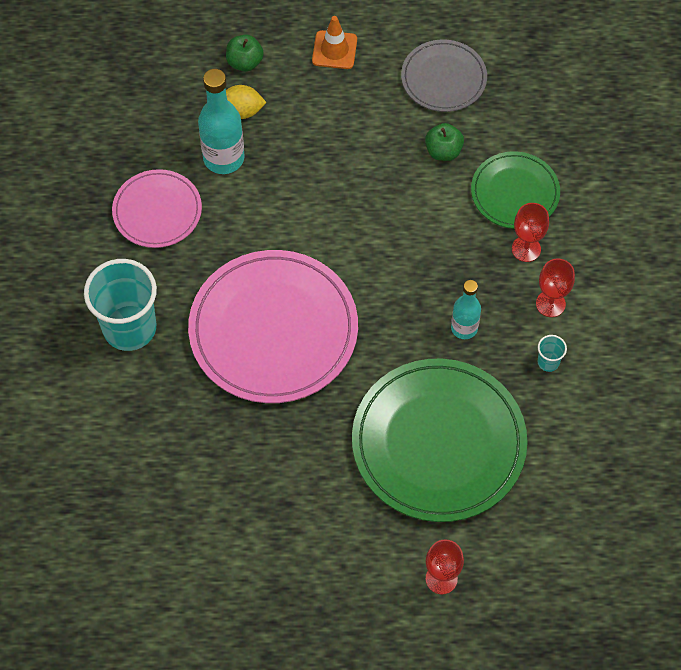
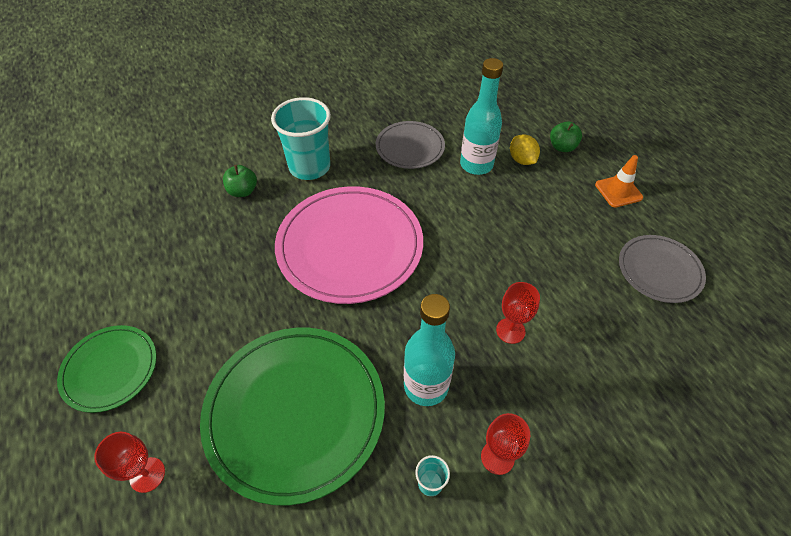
camera: 65 degrees right, 10 degrees down
(157, 211) = (410, 147): pink plate -> grey plate
(443, 151) = (590, 298): green apple -> green apple (243, 191)
(464, 328) = (426, 386): turquoise bottle -> turquoise bottle, size x1.61
(515, 192) = (594, 373): green plate -> green plate (110, 369)
(526, 249) = (542, 408): red goblet -> red goblet (510, 330)

